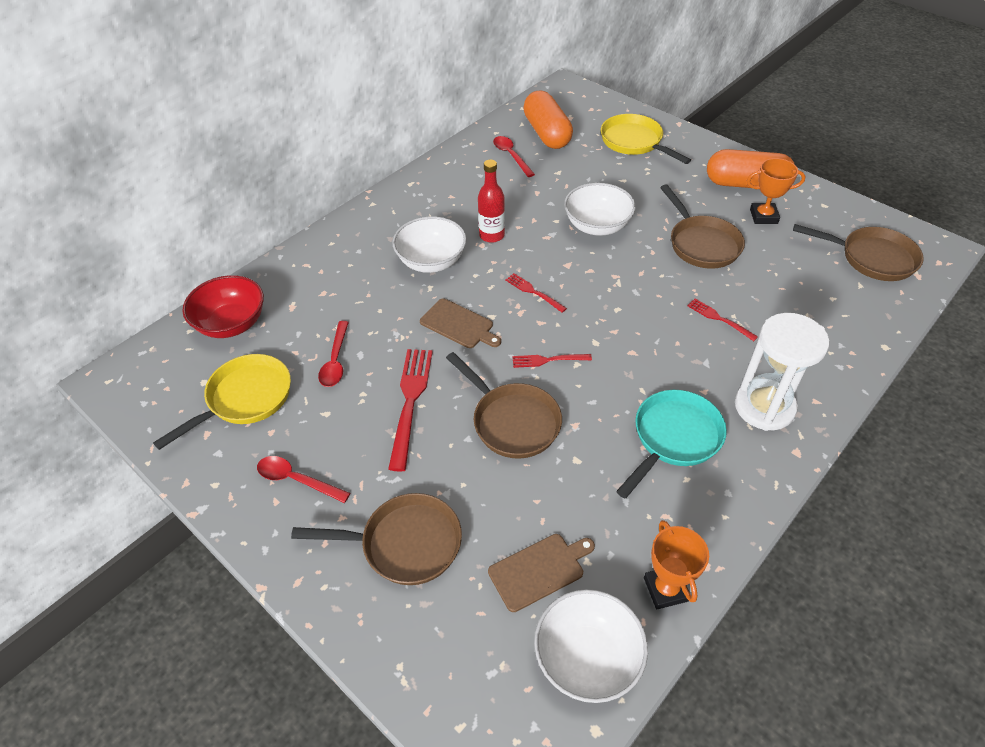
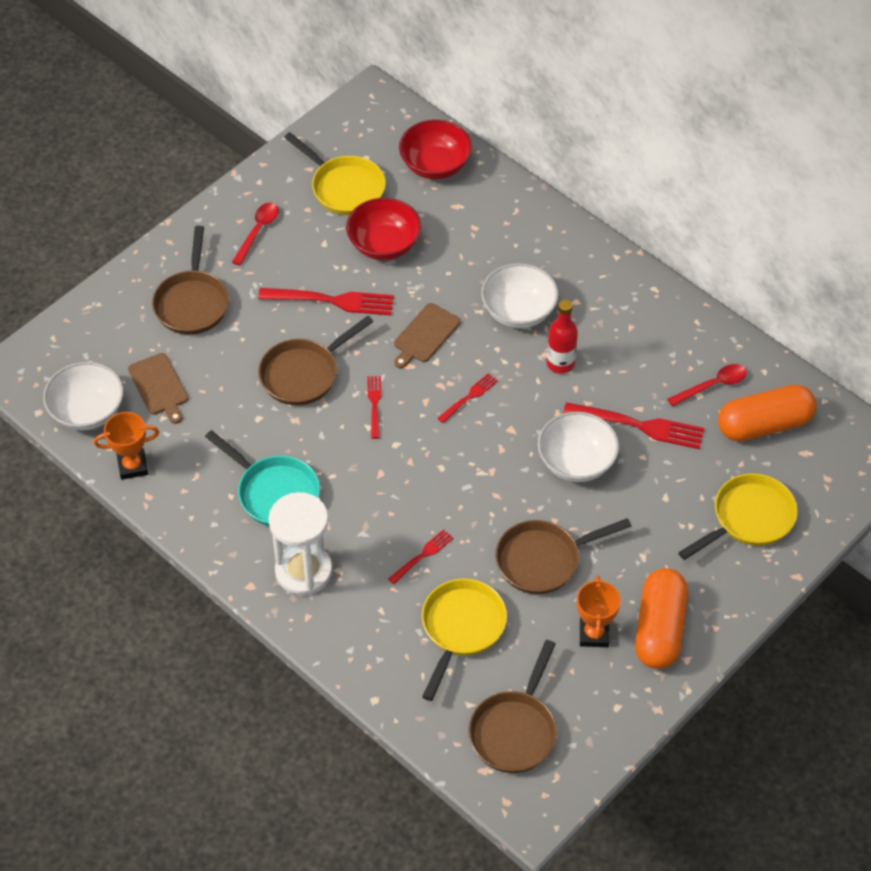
camera: 90 degrees right, 5 degrees up
(335, 361) = (384, 245): red spoon -> red bowl
(555, 192) = (639, 426): none -> red fork
(787, 291) = (461, 628): none -> yellow pan

